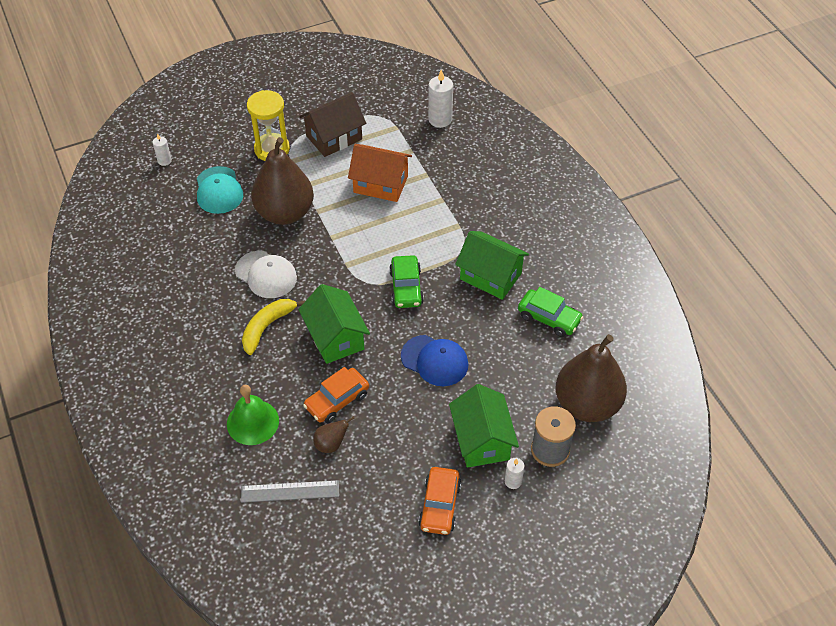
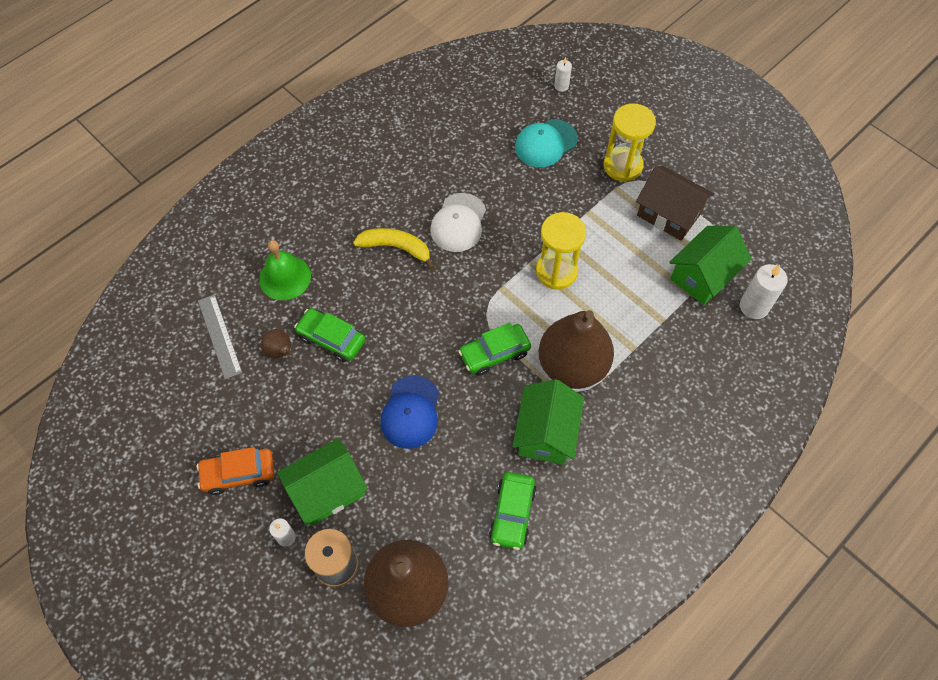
camera: 70 degrees right, 10 degrees up
(285, 213) = (543, 209): brown pear -> brown pear (572, 366)
(335, 337) = (405, 310): green house -> green house (703, 276)
(337, 400) = (331, 339): orange car -> green car
(350, 224) = (556, 271): none -> yellow hourglass
(380, 184) = (625, 281): orange house -> none

